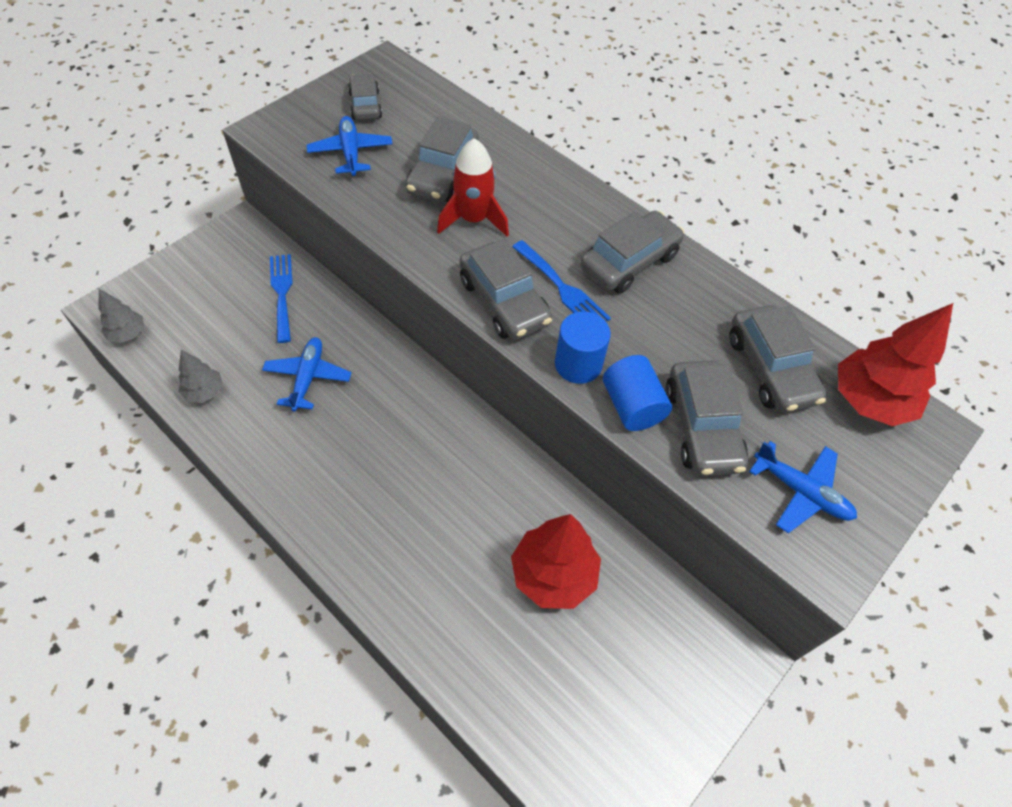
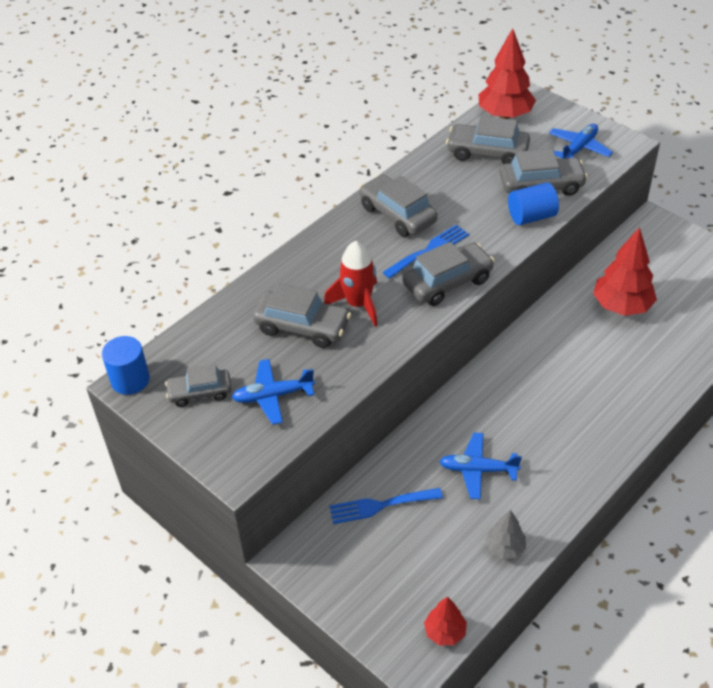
camera: 85 degrees left, 10 degrees down
(128, 334) = (445, 632): grey tree -> red tree
(578, 364) = (501, 242): blue cylinder -> blue cylinder (130, 380)
(770, 369) = (487, 153): grey car -> grey car turned 150 degrees counterclockwise

